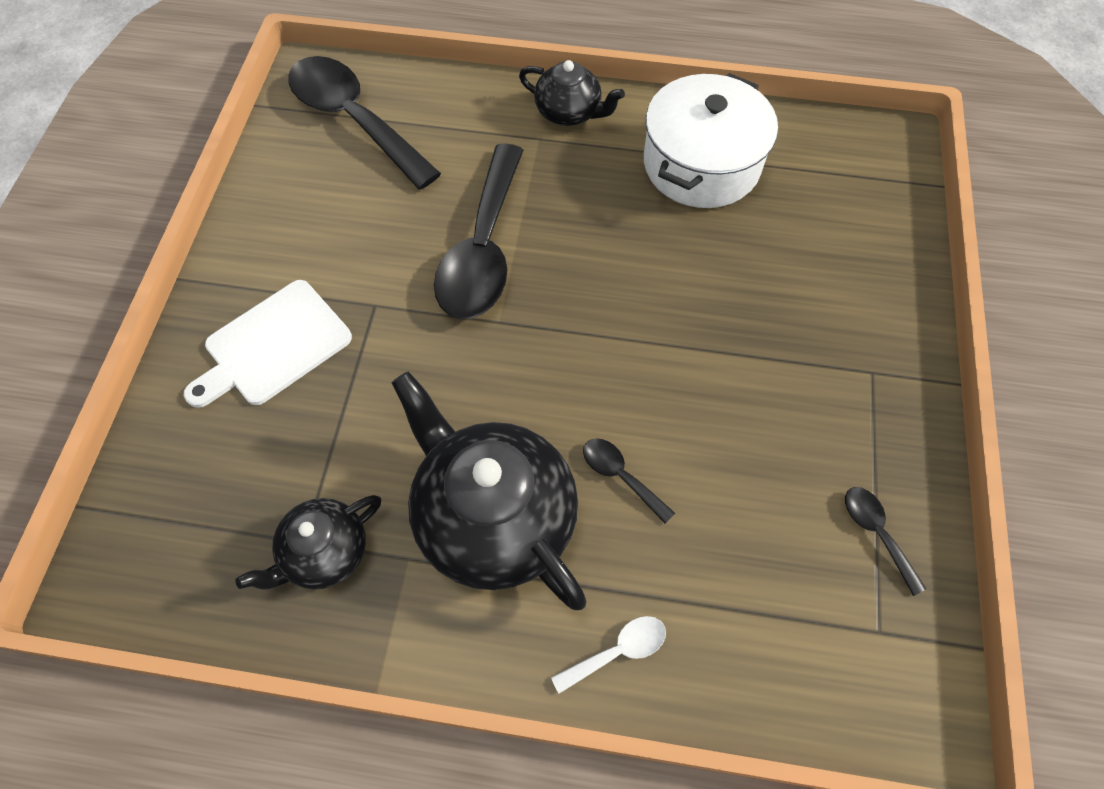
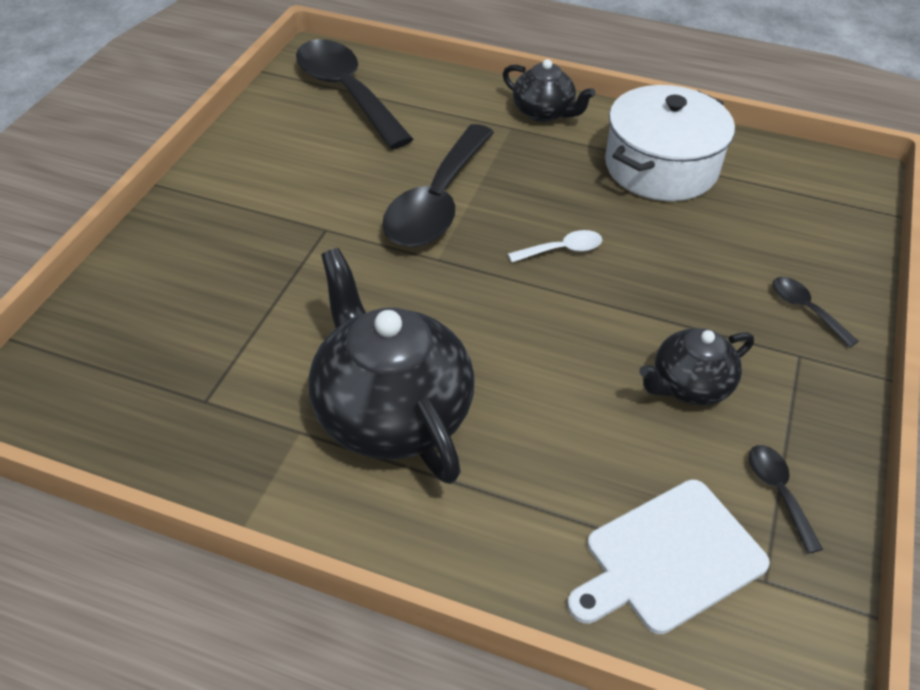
camera: 10 degrees right, 15 degrees down
(273, 346) = (224, 246): white cutting board -> white cutting board (669, 558)
(325, 553) = (222, 413): black teapot -> black teapot (689, 385)
(617, 651) = (485, 546): white spoon -> white spoon (562, 250)
(620, 476) = (524, 399): black spoon -> black spoon (805, 309)

